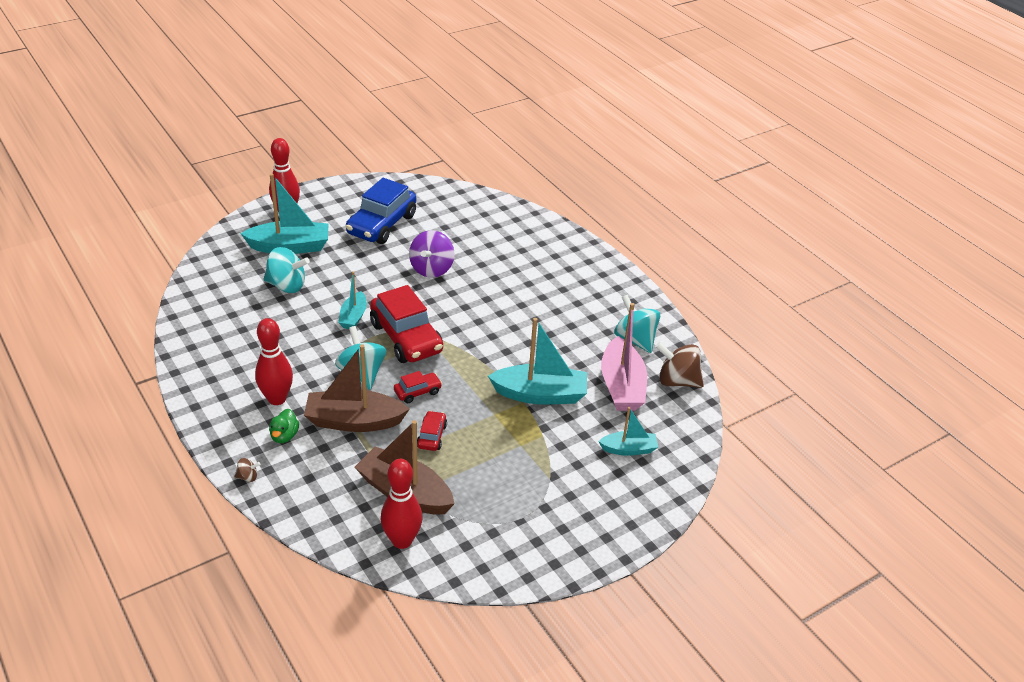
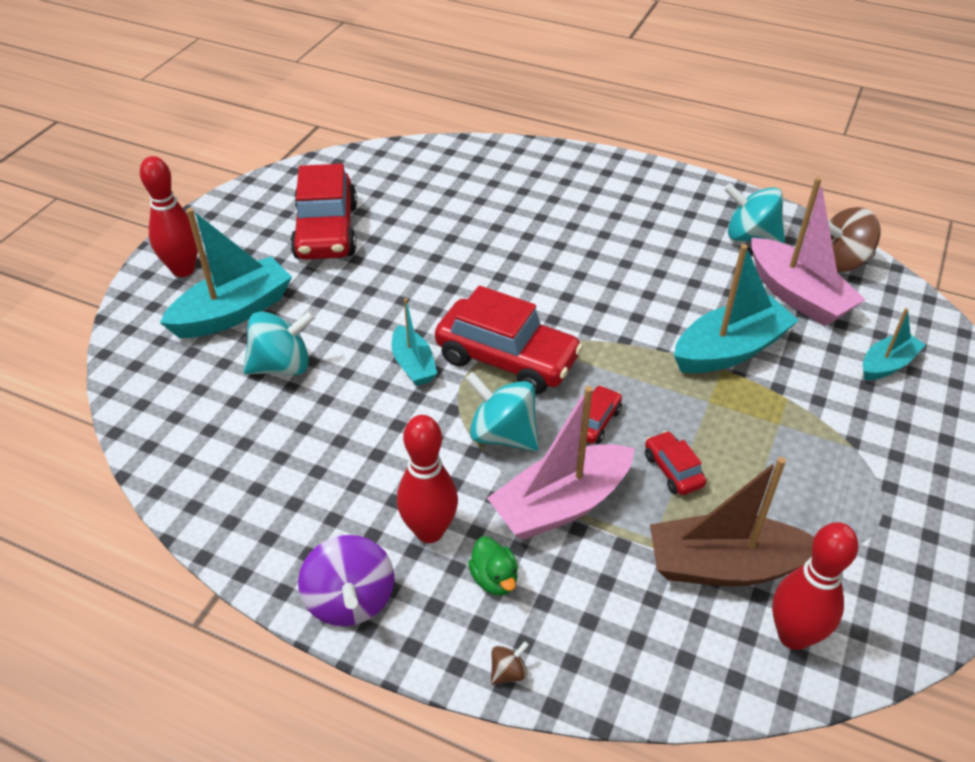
camera: 30 degrees left, 5 degrees up
(354, 421) = (561, 504): brown boat -> pink boat
(382, 224) = (326, 231): blue car -> red car
(431, 269) = (445, 259): purple spinning top -> purple spinning top (350, 600)

